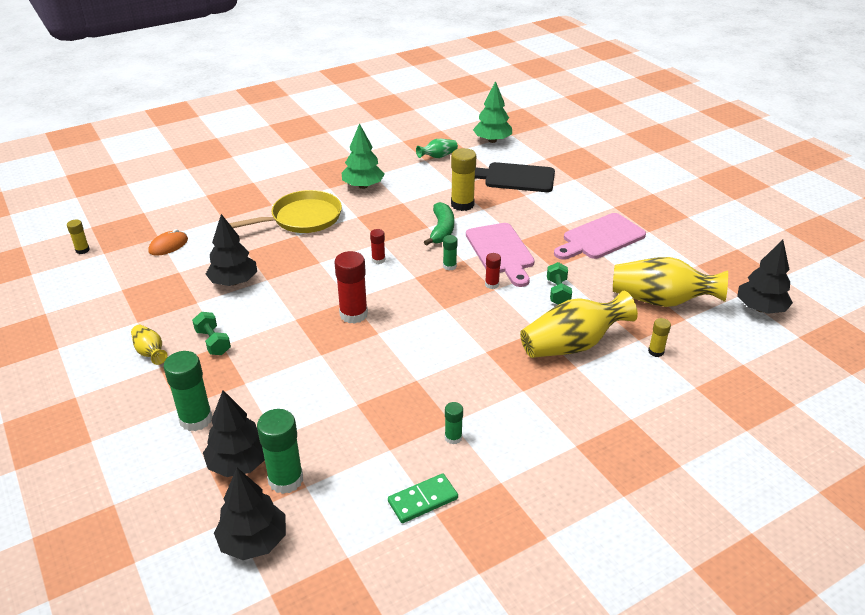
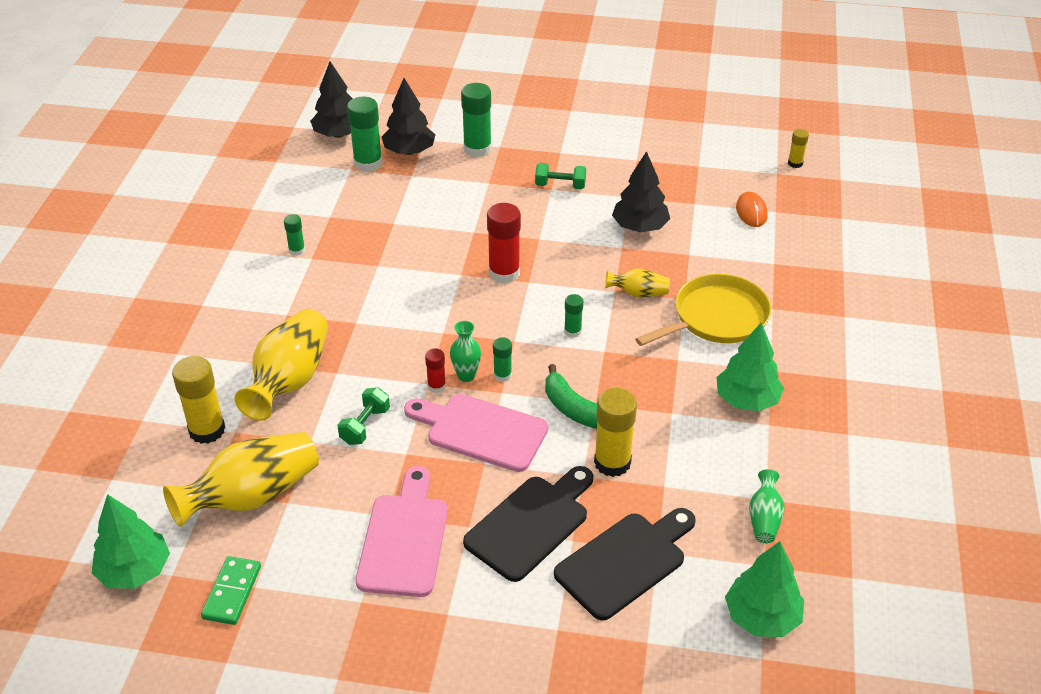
camera: 130 degrees right, 5 degrees up
(150, 352) = (584, 153): yellow vase -> yellow vase (638, 293)
(303, 218) = (716, 317): yellow pan -> yellow pan turned 135 degrees counterclockwise
(378, 260) = (572, 331): red glue stick -> green glue stick
(423, 500) = (269, 208): green domino -> green domino (232, 592)
(468, 278) = (466, 376): none -> green vase
(534, 209) = (531, 524): none -> black cutting board
(558, 292) = (365, 426): green dumbbell -> green dumbbell turned 75 degrees clockwise
(656, 352) = (207, 430): yellow glue stick -> yellow glue stick, size x1.89
(760, 308) = (134, 571): black tree -> green tree

